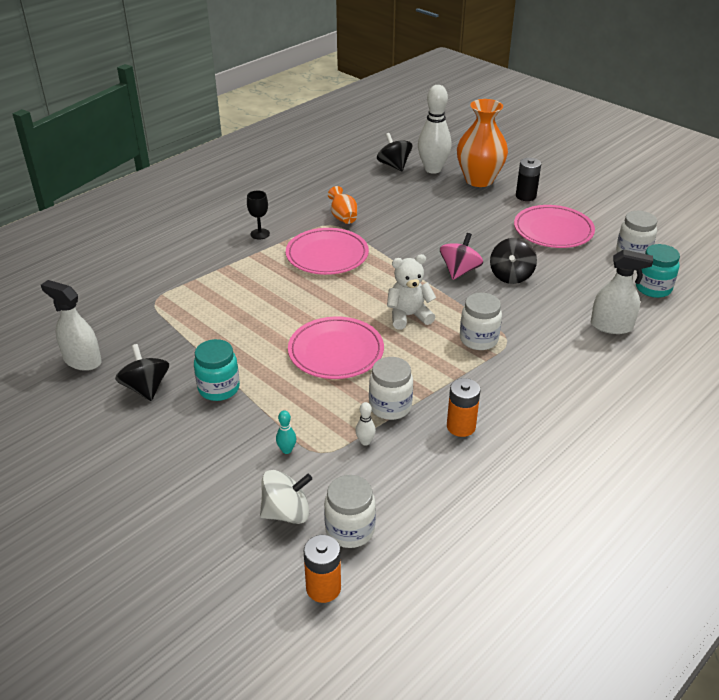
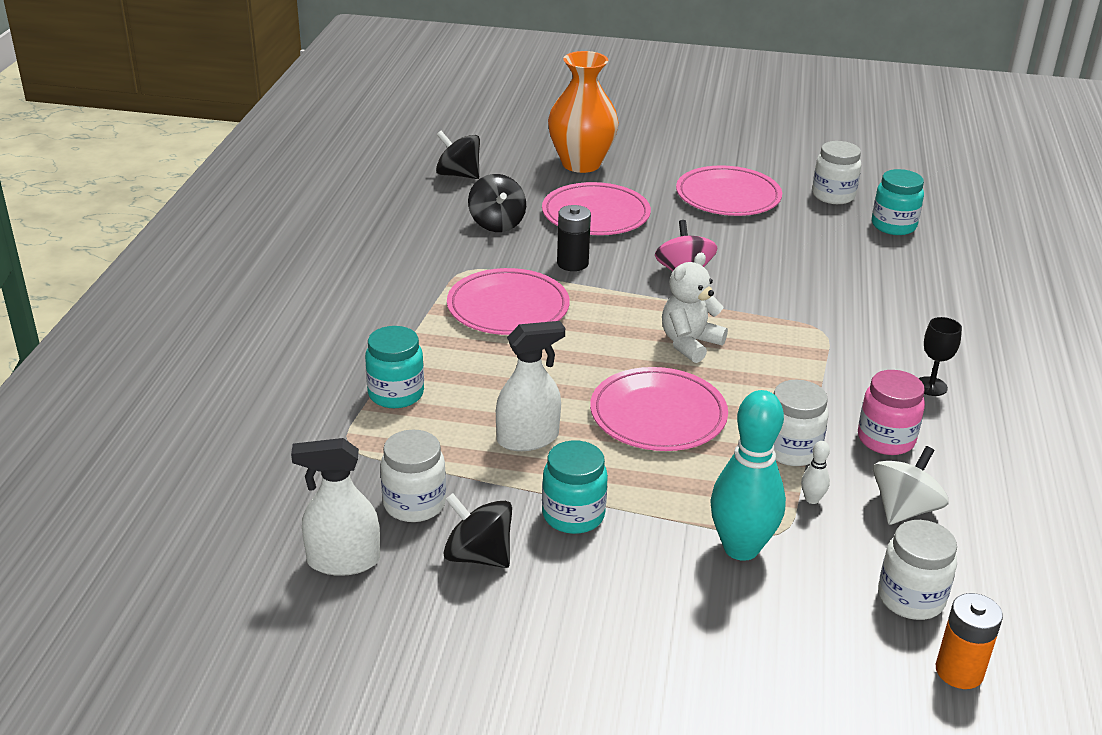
camera: 35 degrees left, 5 degrees down
(209, 282) = (396, 394): none -> turquoise jar
(260, 234) = (387, 311): black goblet -> black goblet (931, 386)
(286, 513) = (826, 615): white spinning top -> white spinning top (904, 509)
(287, 450) = (741, 548): turquoise bowling pin -> turquoise bowling pin, size x2.50
(343, 217) = (472, 256): orange vase -> none
(433, 169) = (512, 166): white bowling pin -> none
(448, 215) = (595, 214): none -> pink plate
(461, 426) = (886, 439): orange battery -> pink jar
(478, 339) = (793, 341): white jar -> white jar (414, 504)
(511, 275) = (743, 260): black spinning top -> black spinning top (497, 223)
(525, 196) = (654, 167): black battery -> black battery (572, 263)
(611, 326) = (901, 278): white spray bottle -> white spray bottle (528, 438)

